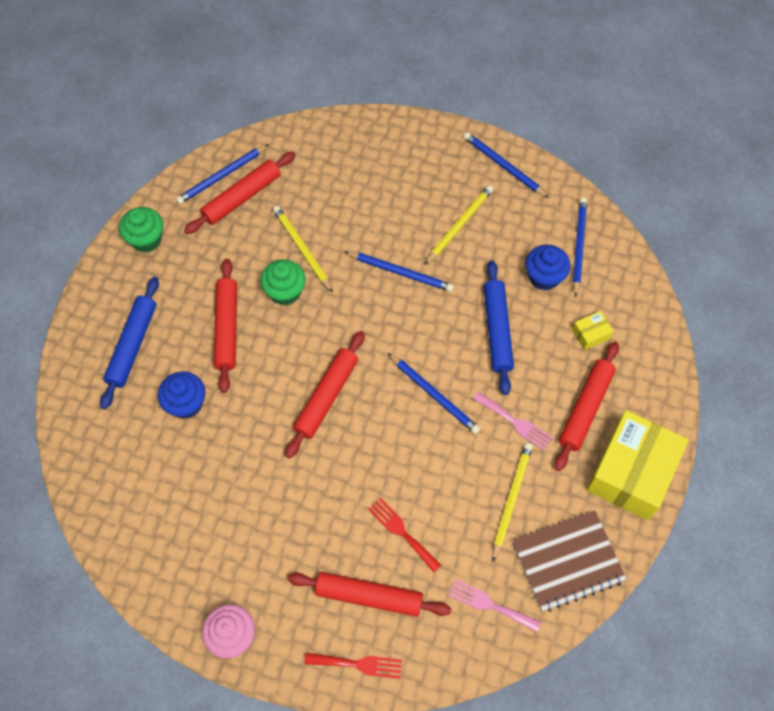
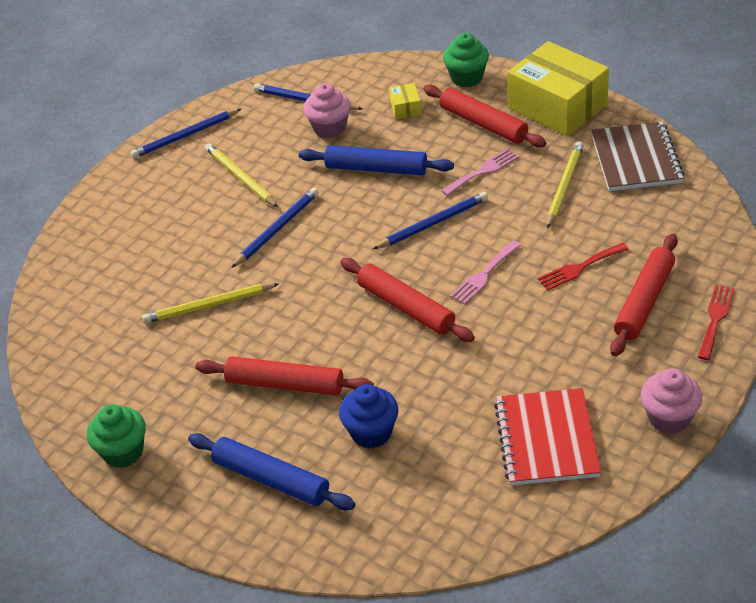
camera: 70 degrees left, 20 degrees down
(196, 538) = (546, 439): none -> red notebook
(222, 176) = (69, 367): blue pencil -> none
(242, 197) = (110, 351): red rolling pin -> none
(285, 292) = (259, 327): green cupcake -> green cupcake (466, 78)
(490, 605) = (669, 216): pink fork -> pink fork (484, 275)
(511, 500) = (564, 186): yellow pencil -> yellow pencil turned 75 degrees clockwise
(544, 277) = (329, 128): blue cupcake -> pink cupcake

